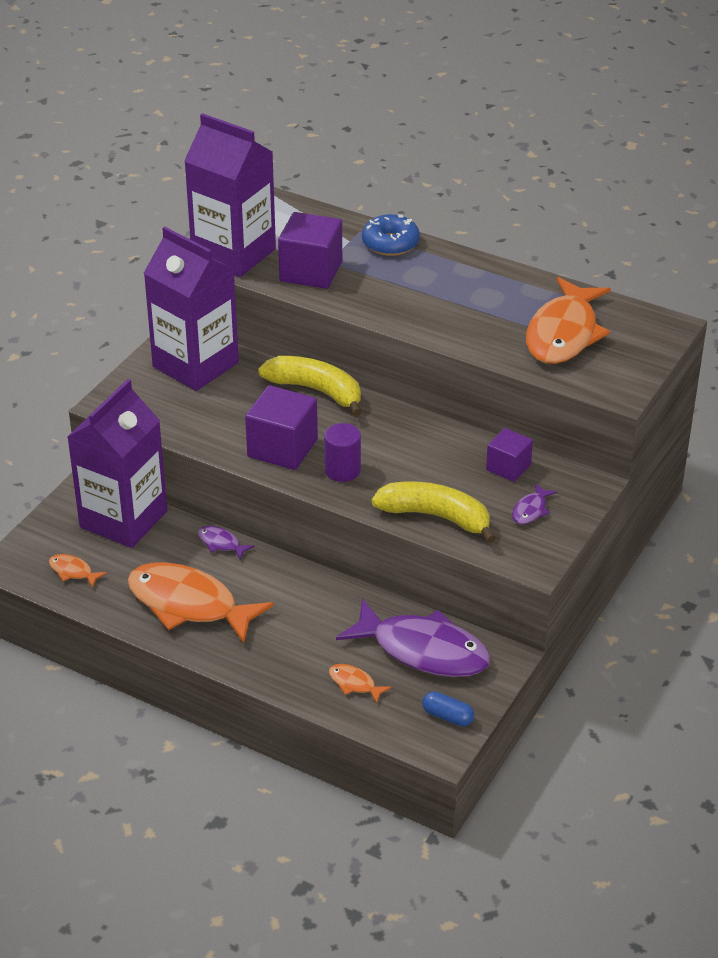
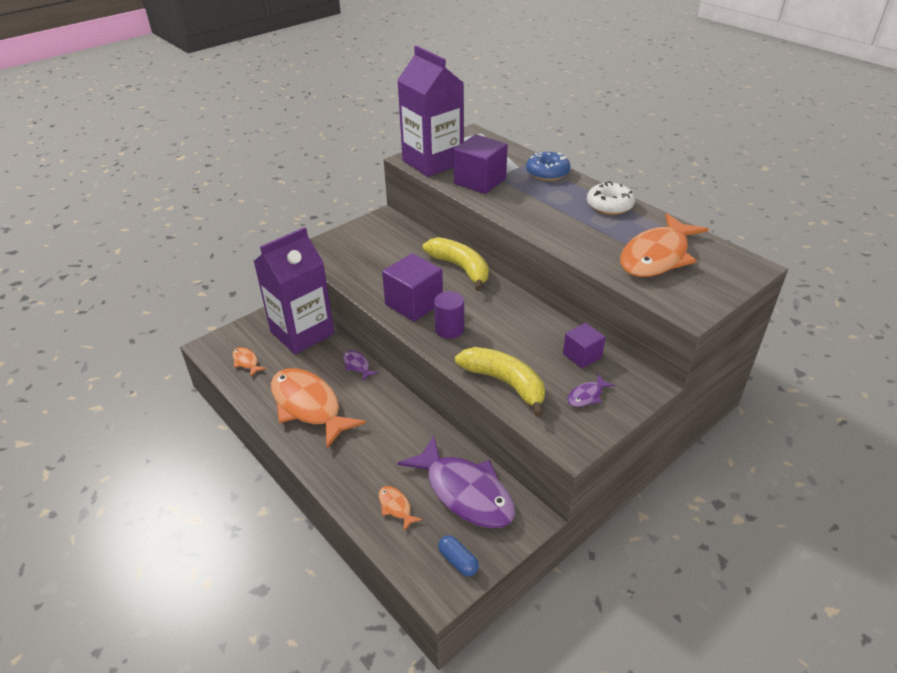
camera: 20 degrees right, 0 degrees up
(195, 365) = (387, 235): purple carton -> none
(485, 277) = (609, 206): none -> white donut

